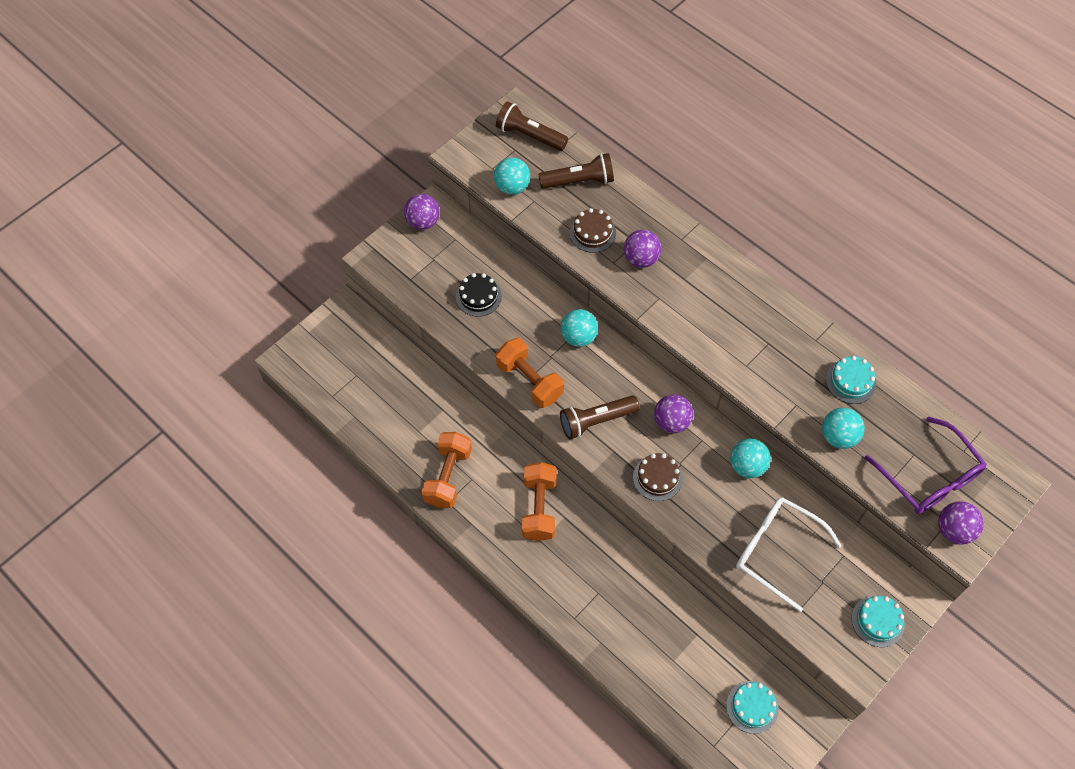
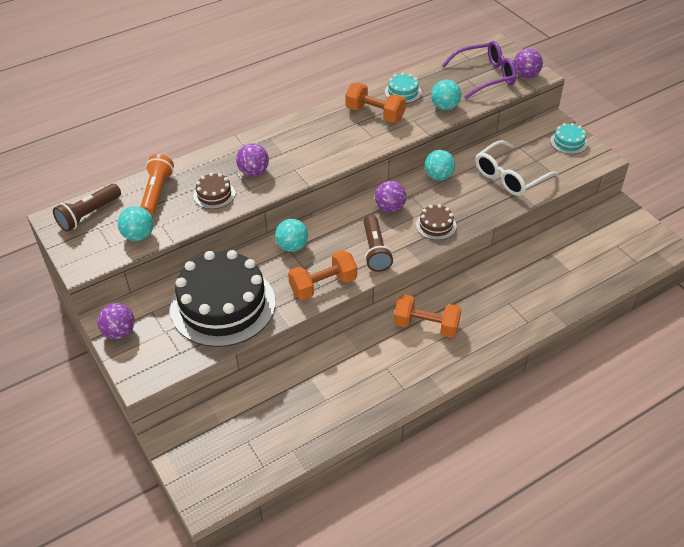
camera: 75 degrees left, 15 degrees down
(448, 476) = (379, 384): orange dumbbell -> orange dumbbell (375, 114)
(478, 296) = (223, 305): black cake -> black cake, size x2.39
(579, 181) = (157, 193): brown flashlight -> orange flashlight
(752, 707) = (609, 236): turquoise cake -> none

